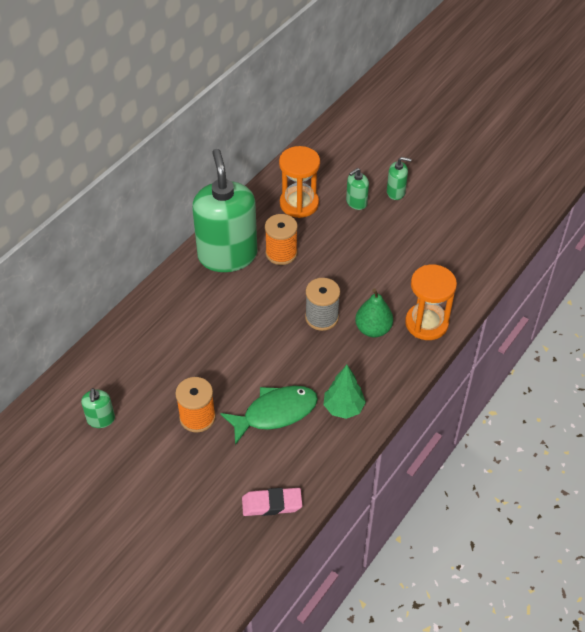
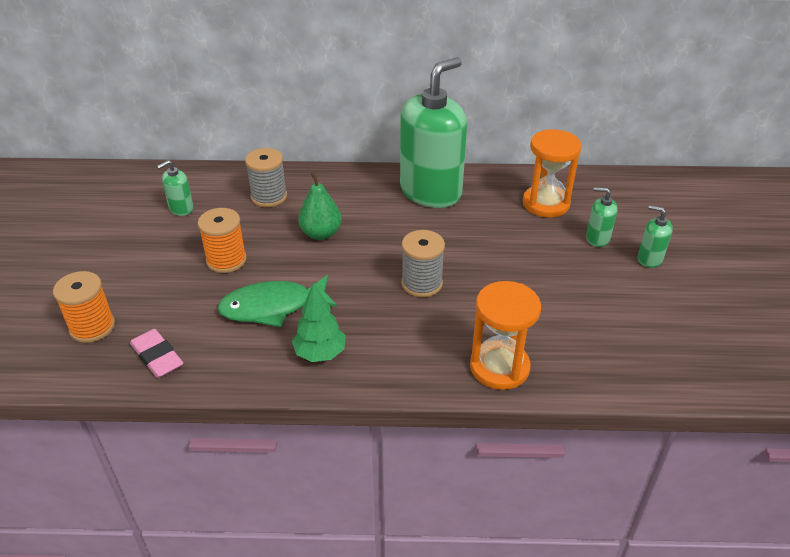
camera: 55 degrees right, 10 degrees down
(140, 354) = (269, 197): none -> grey spool
(275, 413) = (272, 307): green fish -> green fish turned 135 degrees clockwise
(281, 253) = (471, 221): orange spool -> orange spool (92, 327)
(373, 329) = (446, 328): green pear -> green pear (321, 233)
(396, 192) = (649, 259): green soap dispenser -> green soap dispenser turned 150 degrees clockwise

